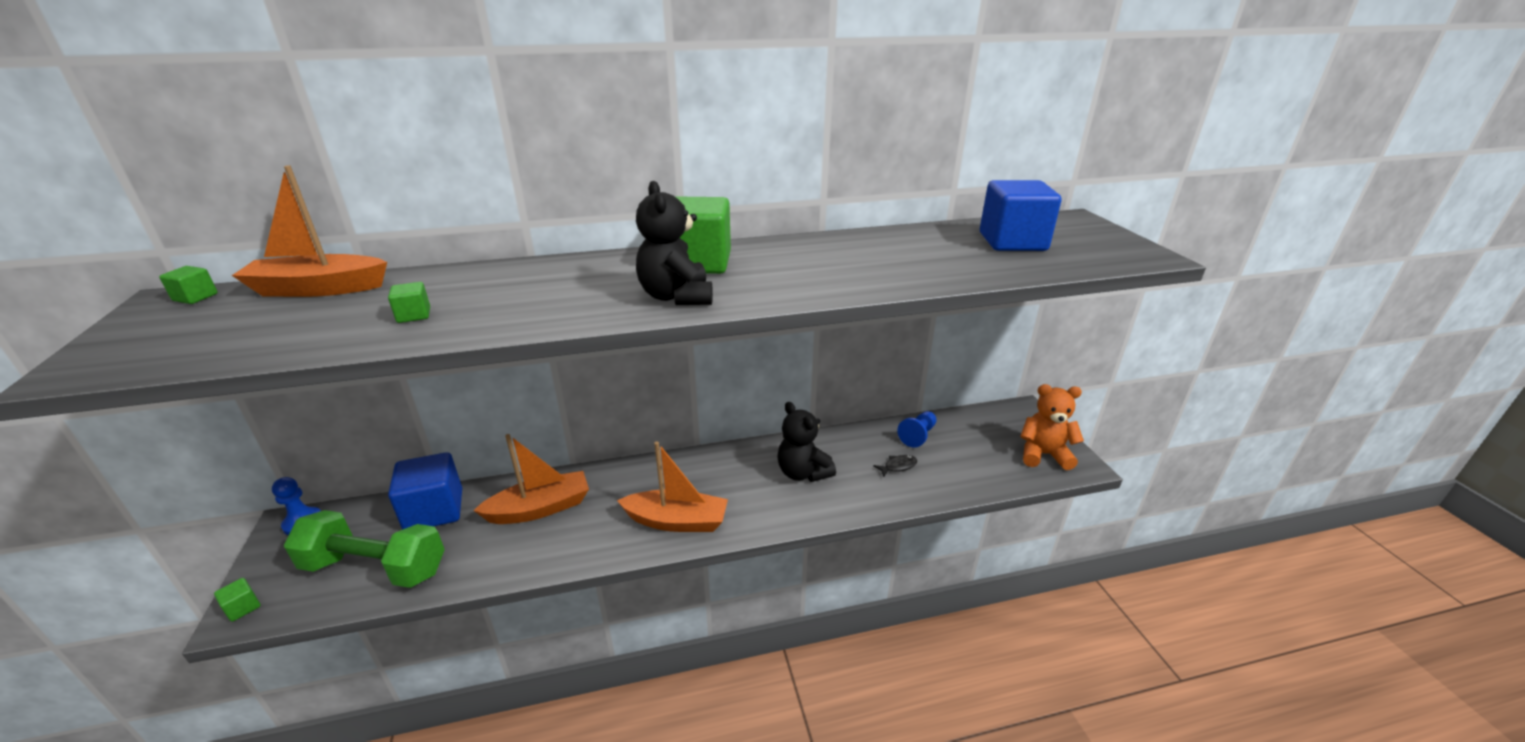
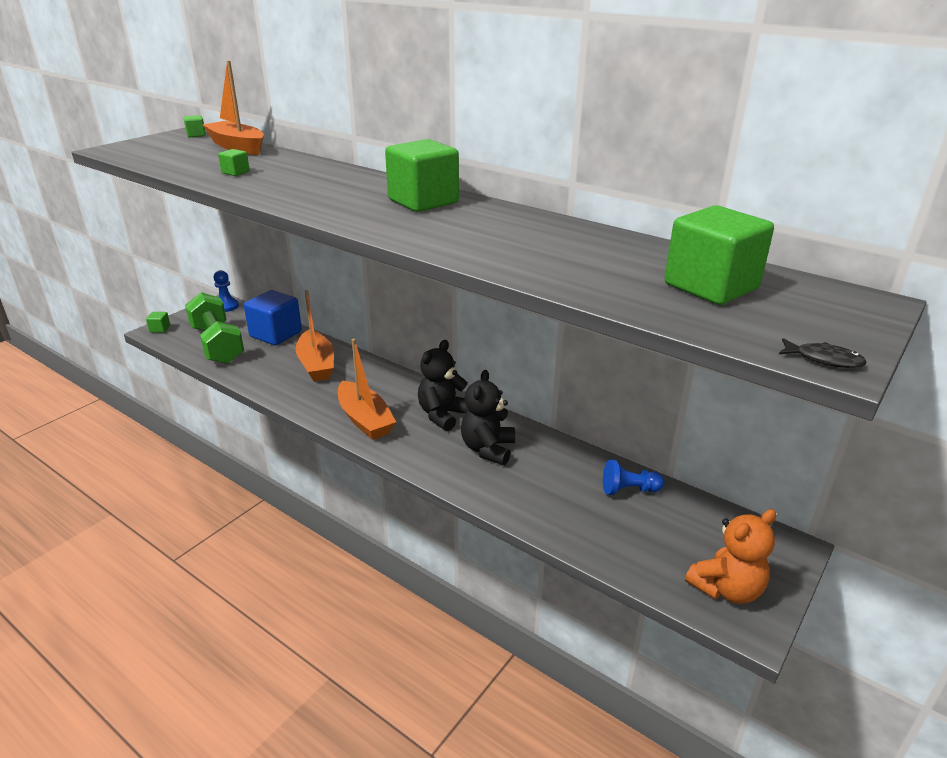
camera: 50 degrees right, 0 degrees up
(540, 508) = (316, 364): orange boat -> orange boat turned 45 degrees clockwise
(676, 297) = (356, 213): black teddy bear -> black teddy bear (443, 415)
(898, 466) = (566, 496): black fish -> black fish (824, 359)
(1012, 242) = (711, 286): blue cube -> green cube
(1043, 454) = (726, 589): orange teddy bear -> orange teddy bear turned 90 degrees clockwise

